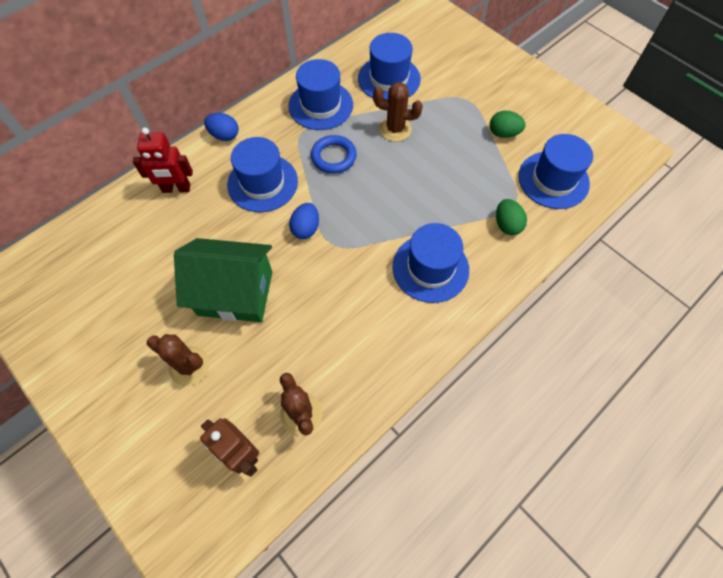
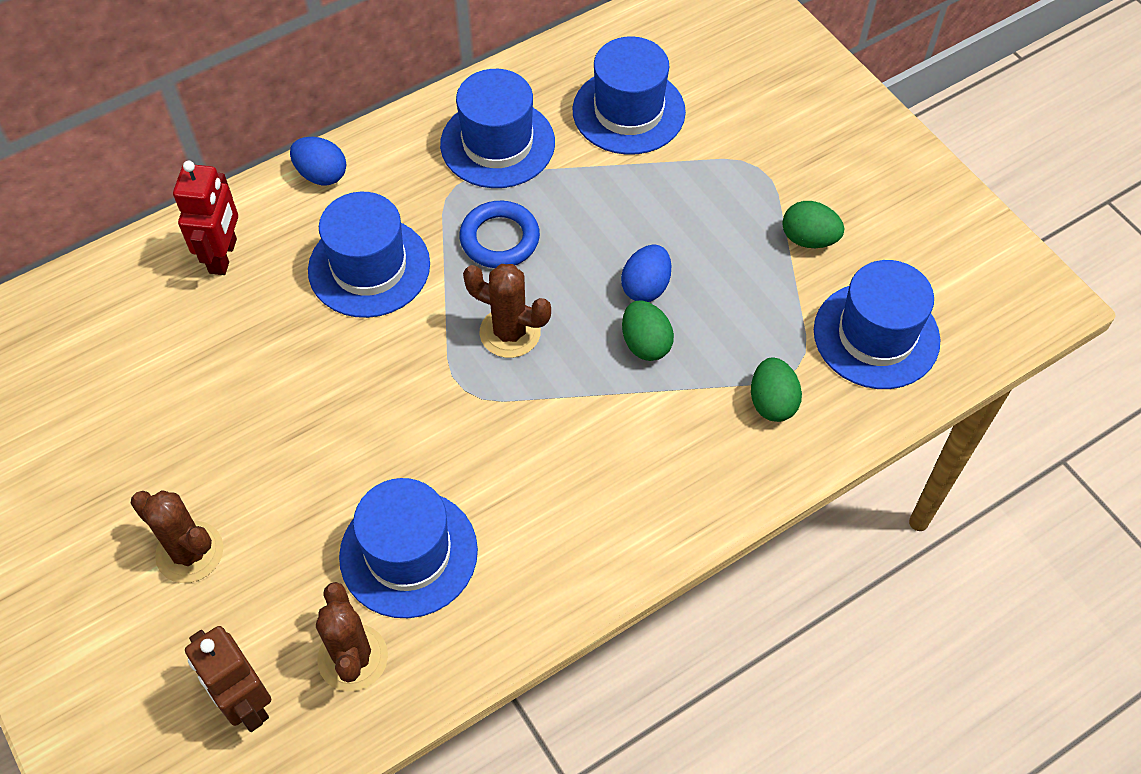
camera: 10 degrees right, 5 degrees down
(176, 189) = (223, 256): red robot -> red robot turned 90 degrees counterclockwise
(235, 293) = (286, 446): green house -> none
(306, 228) = (425, 356): blue egg -> blue egg (645, 287)
(395, 129) = (618, 204): brown cactus -> brown cactus (510, 332)
(429, 203) = (645, 343): none -> green egg
(430, 268) = (621, 456): blue hat -> blue hat (408, 553)

